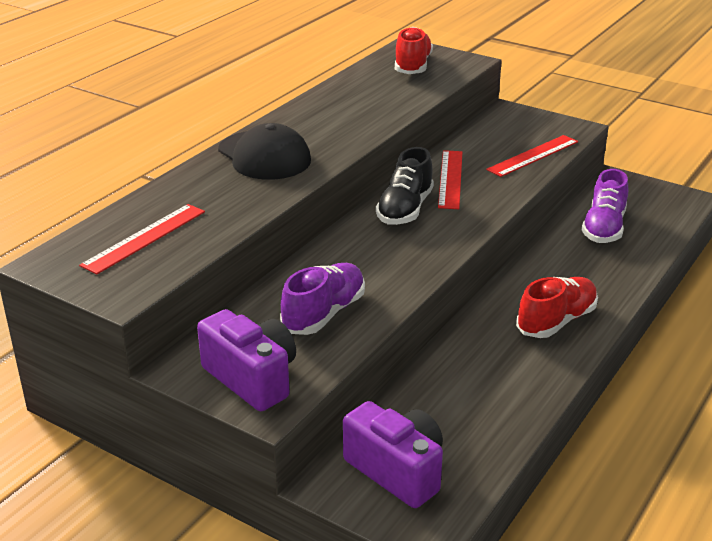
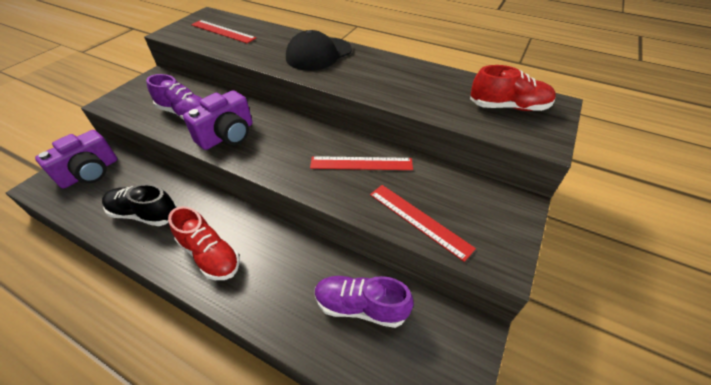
camera: 85 degrees right, 15 degrees up
(252, 378) = (136, 96): purple camera -> purple camera (227, 135)
(405, 209) = (309, 140): black shoe -> black shoe (145, 214)

